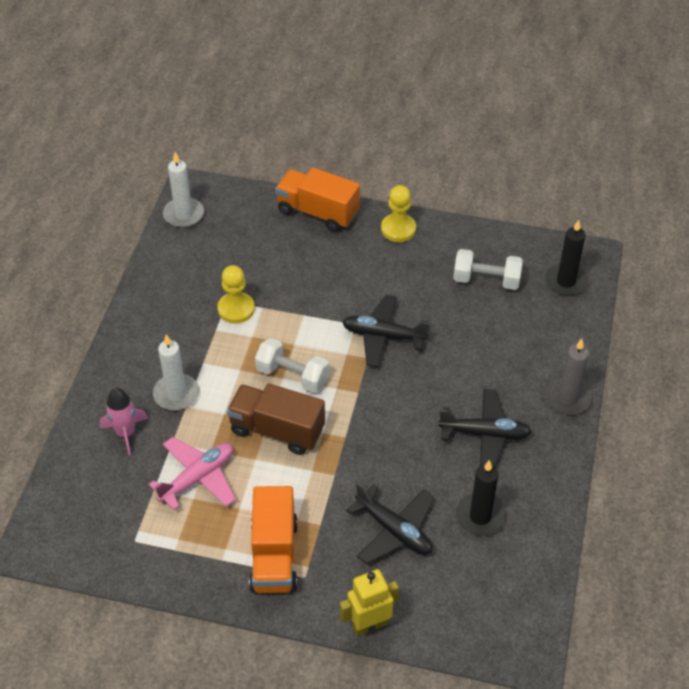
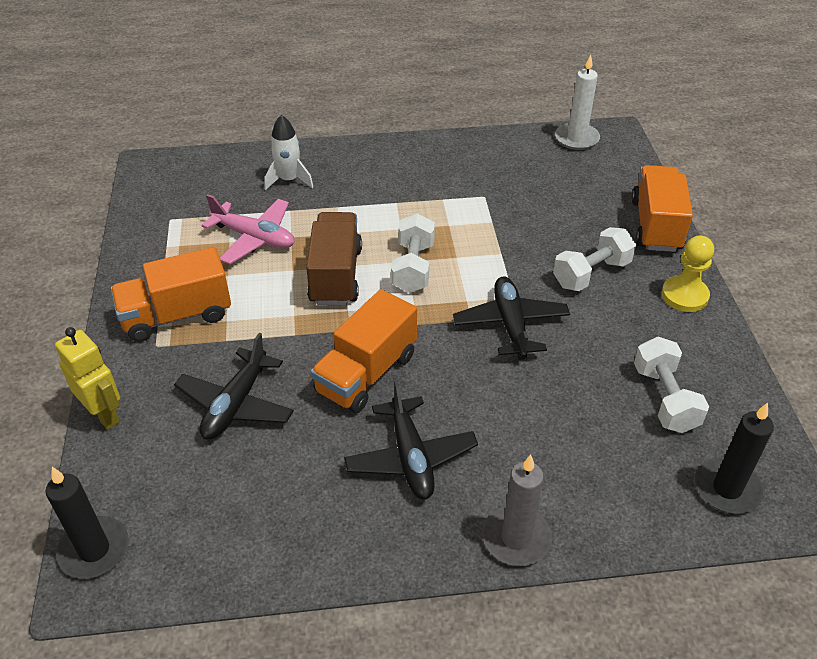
camera: 70 degrees right, 5 degrees down
(125, 433) = (289, 180): pink rocket -> white rocket
(176, 394) = (349, 197): white candle -> none
(236, 309) = (478, 205): yellow pawn -> none
(352, 270) = (591, 274): none -> white dumbbell
(396, 439) = (366, 373): none -> orange truck
(480, 516) = (281, 482): black candle -> black candle (94, 550)

